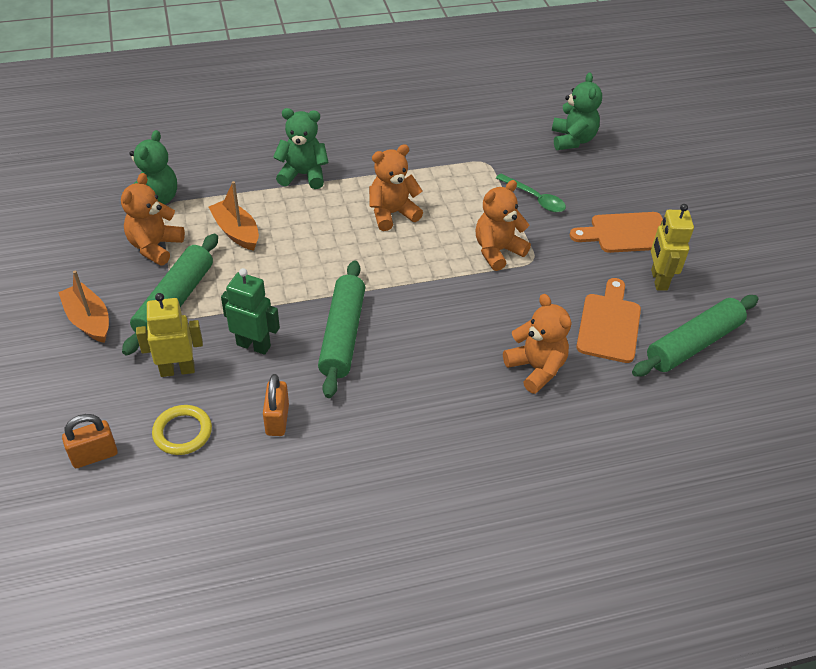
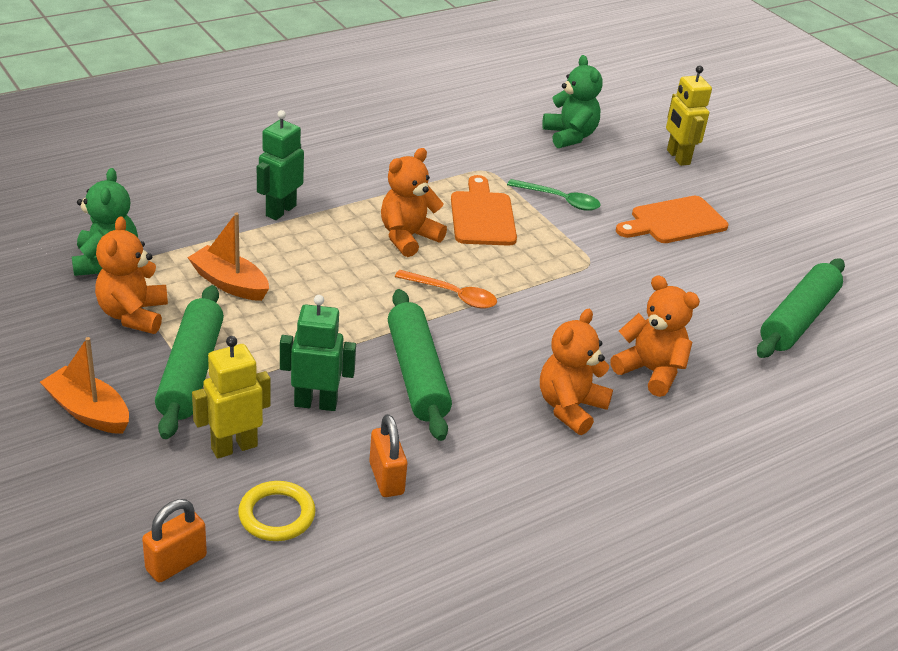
camera: 20 degrees left, 10 degrees down
(303, 175) = (280, 210): green teddy bear -> green robot
(403, 271) = (452, 295): none -> orange spoon
(497, 251) = (547, 259): orange teddy bear -> orange teddy bear (570, 408)
(609, 324) = (703, 314): orange cutting board -> orange cutting board (482, 216)
(658, 280) = (731, 262): yellow robot -> yellow robot (677, 157)

